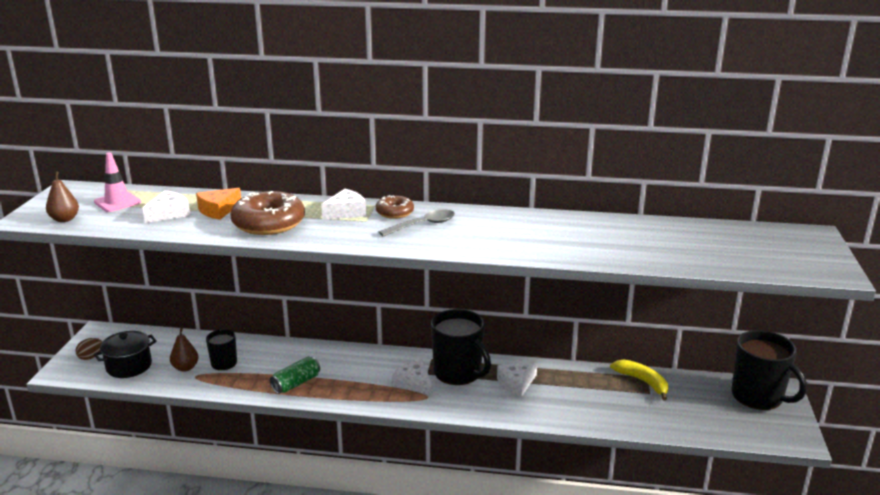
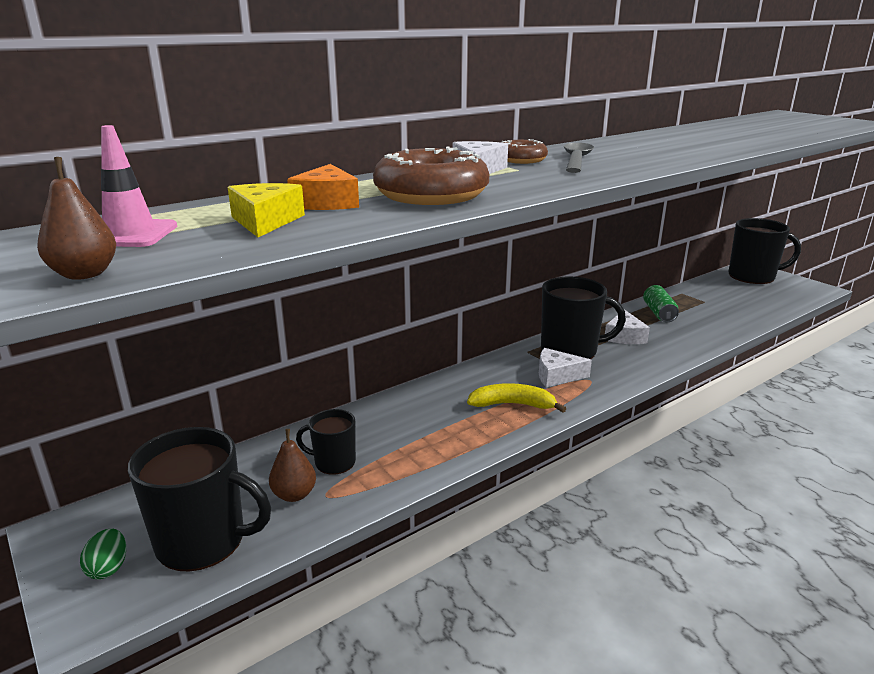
camera: 45 degrees left, 0 degrees up
(91, 357) = (108, 568): brown egg -> green egg
(129, 366) = (203, 541): black pot -> black mug
(169, 214) = (265, 221): white cheese -> yellow cheese
(296, 383) = (458, 435): green can -> green can (659, 313)
(642, 382) = (686, 297): yellow banana -> yellow banana (512, 405)

